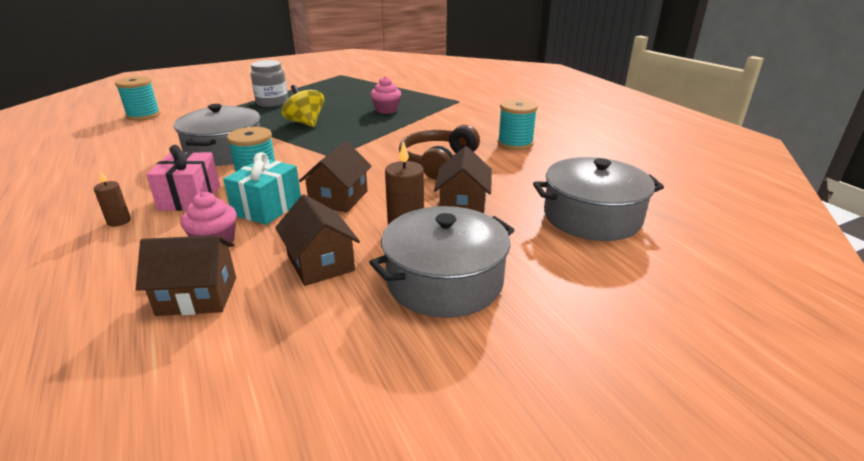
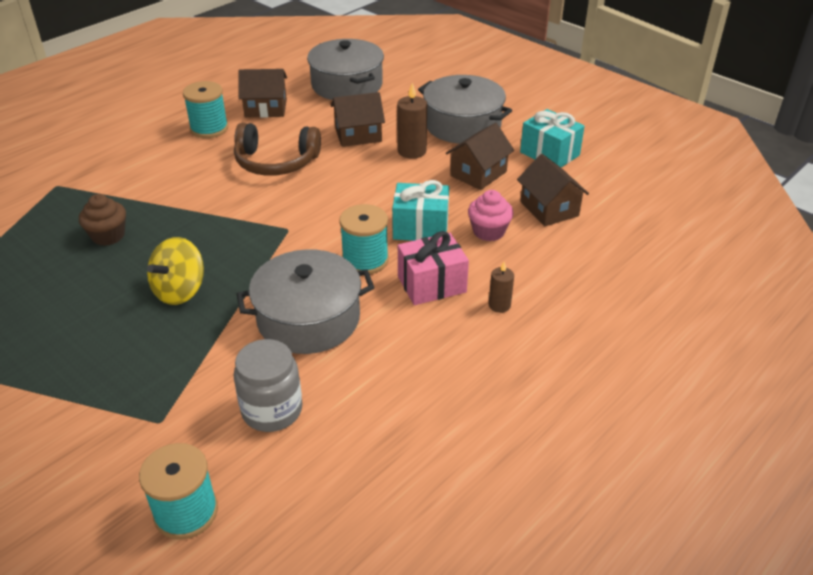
camera: 110 degrees left, 10 degrees up
(272, 102) = (83, 368): grey jar -> grey jar (272, 410)
(309, 342) = (549, 154): none -> turquoise gift
(339, 198) = (381, 195): brown house -> brown house (266, 108)
(386, 110) = (108, 236): pink cupcake -> brown cupcake

